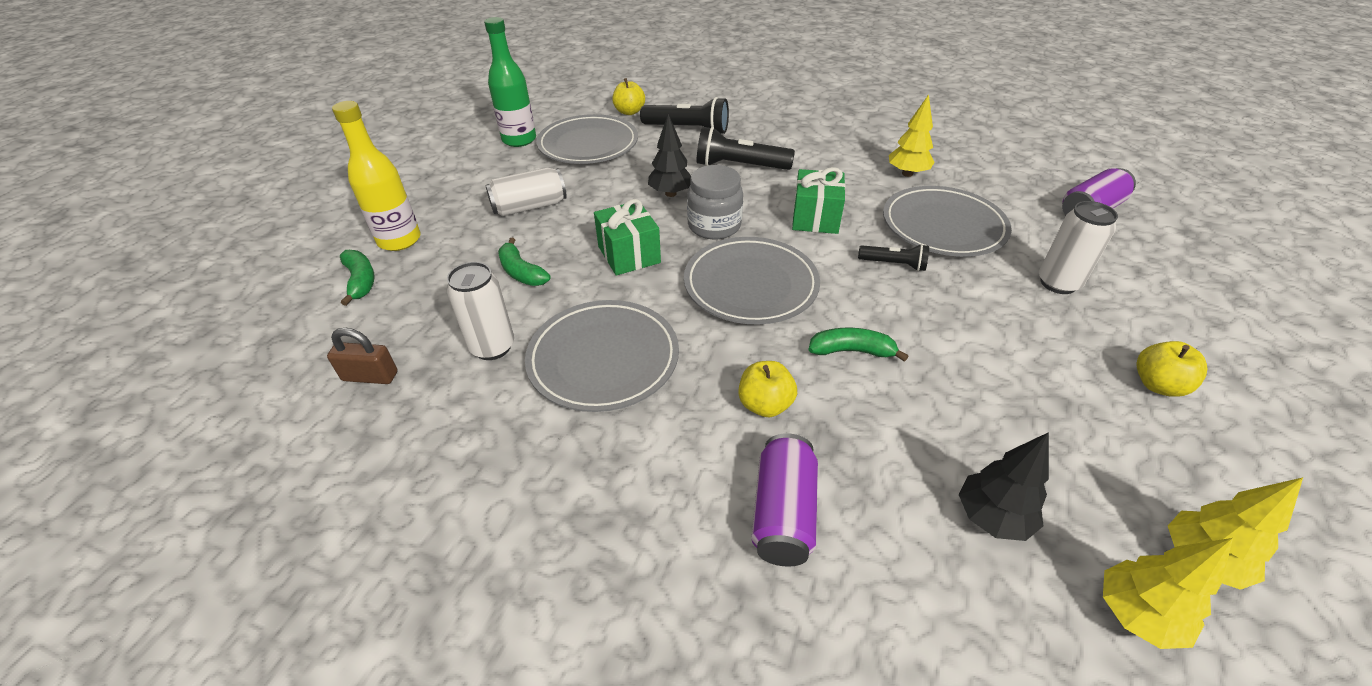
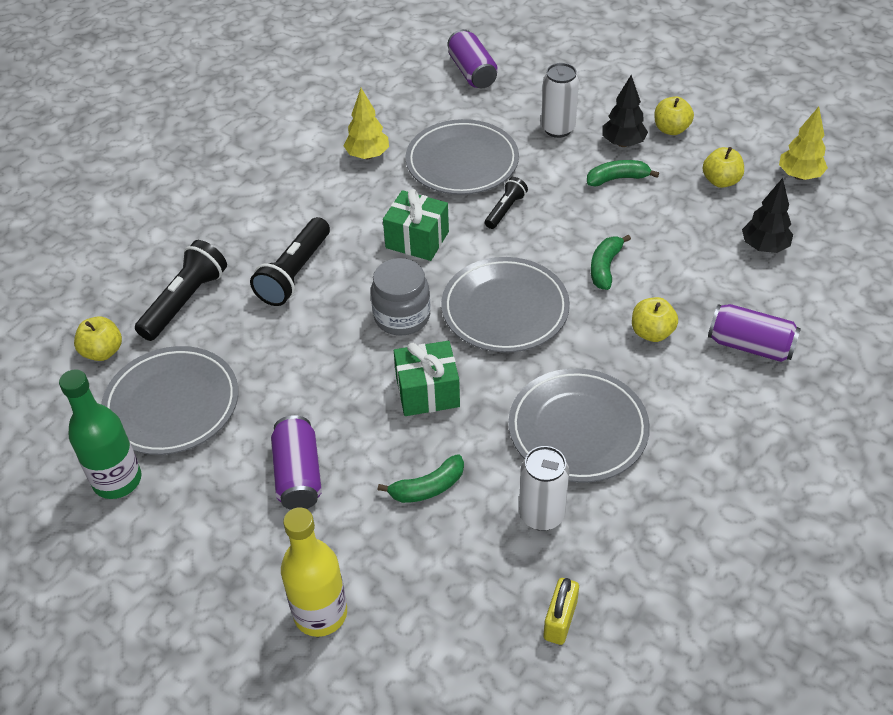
camera: 75 degrees left, 5 degrees up
(361, 281) = (394, 648): green banana -> green banana (617, 178)
(370, 376) = (560, 620): brown padlock -> yellow padlock
(529, 207) = (298, 475): white can -> purple can
(670, 193) = (325, 341): black tree -> black tree (623, 143)
(1096, 451) = (721, 181): none -> yellow apple
(1136, 615) = (829, 215): yellow tree -> none

